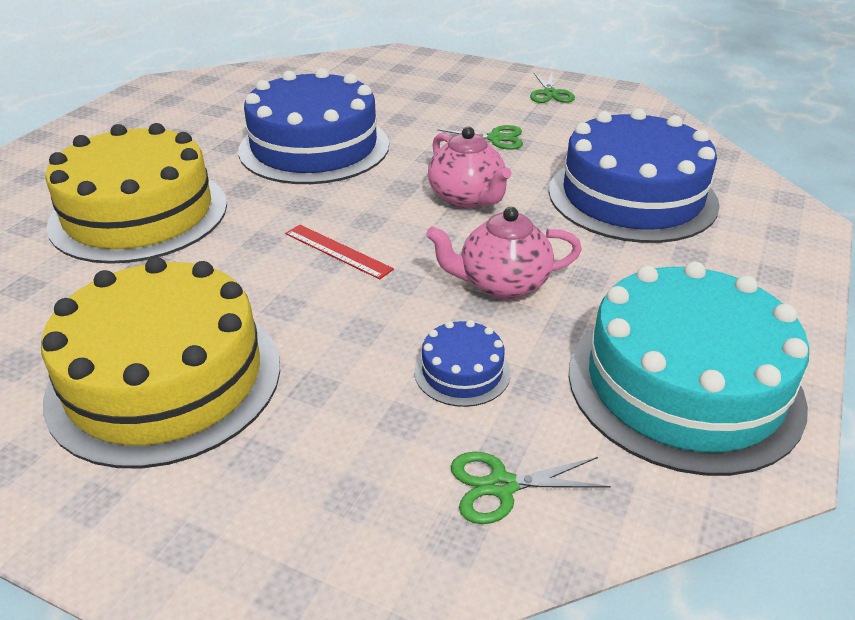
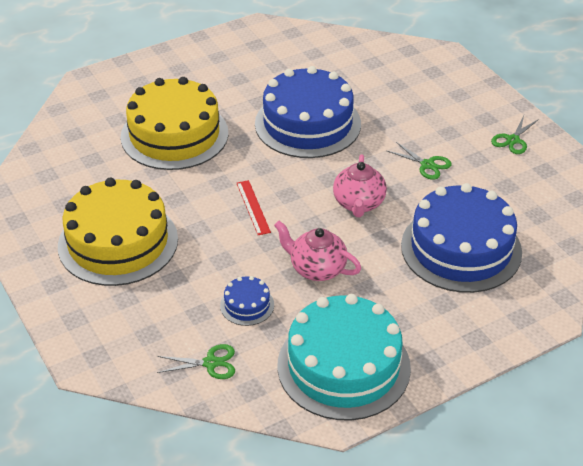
camera: 35 degrees right, 5 degrees up
(502, 486) = (210, 363): green scissors -> green scissors turned 150 degrees clockwise

